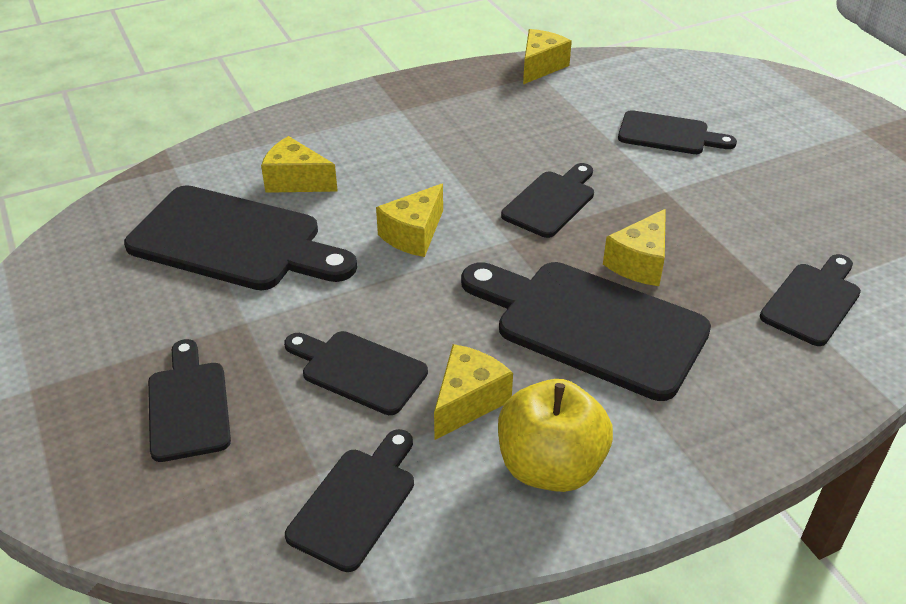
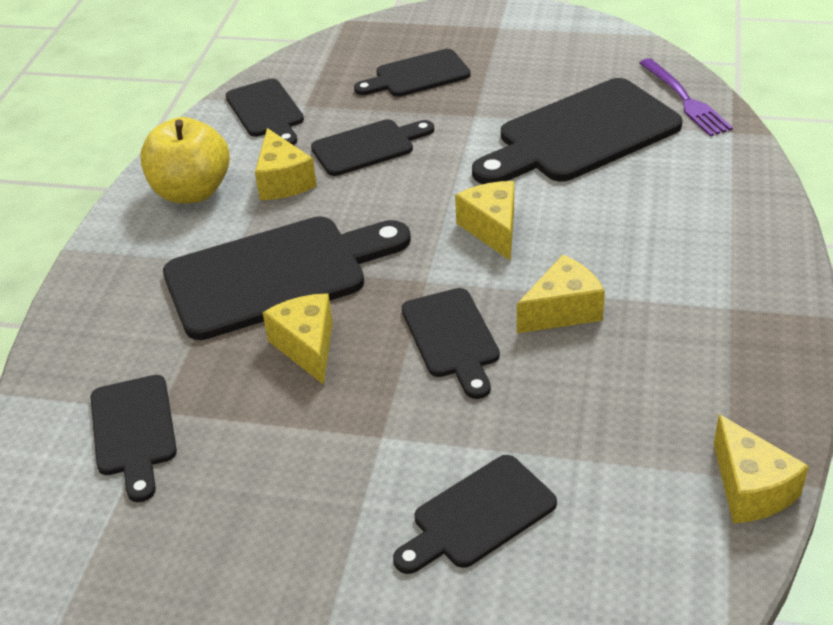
camera: 130 degrees right, 0 degrees up
(132, 205) = (685, 100): none -> purple fork
(188, 405) = (417, 75): black cutting board -> black cutting board turned 135 degrees clockwise
(296, 181) = (644, 191): yellow cheese -> yellow cheese (562, 311)

